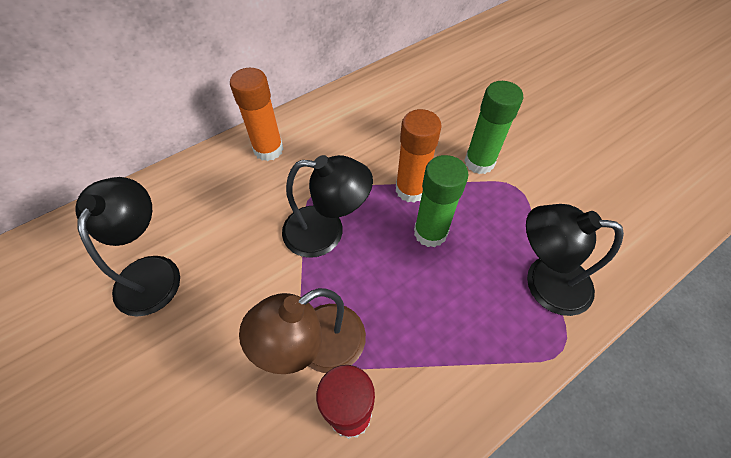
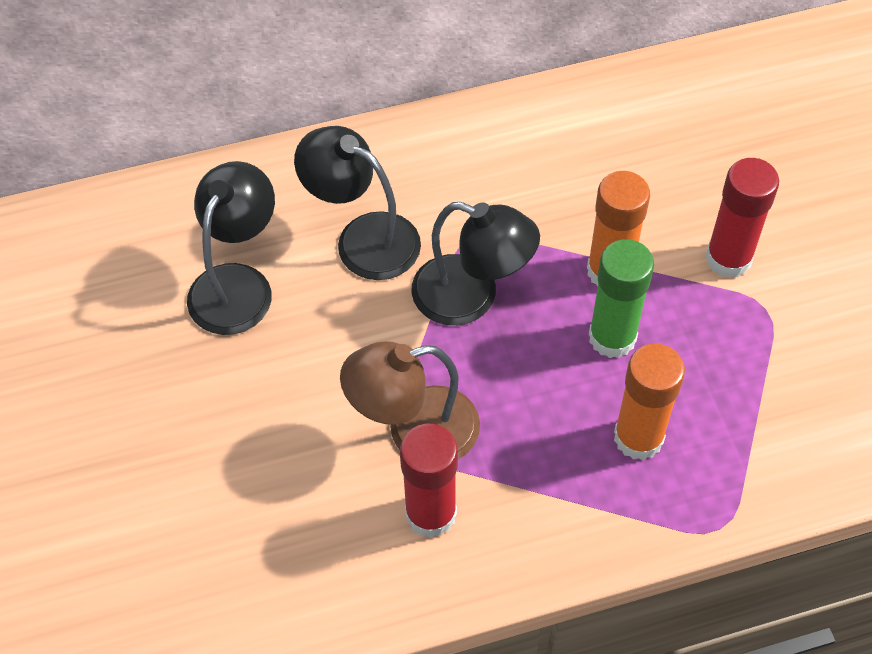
camera: 20 degrees right, 0 degrees up
(268, 149) = (427, 157): orange glue stick -> orange glue stick (638, 437)
(479, 162) = (728, 258): green glue stick -> red glue stick
(544, 282) = (738, 444): black lamp -> black lamp (363, 238)

